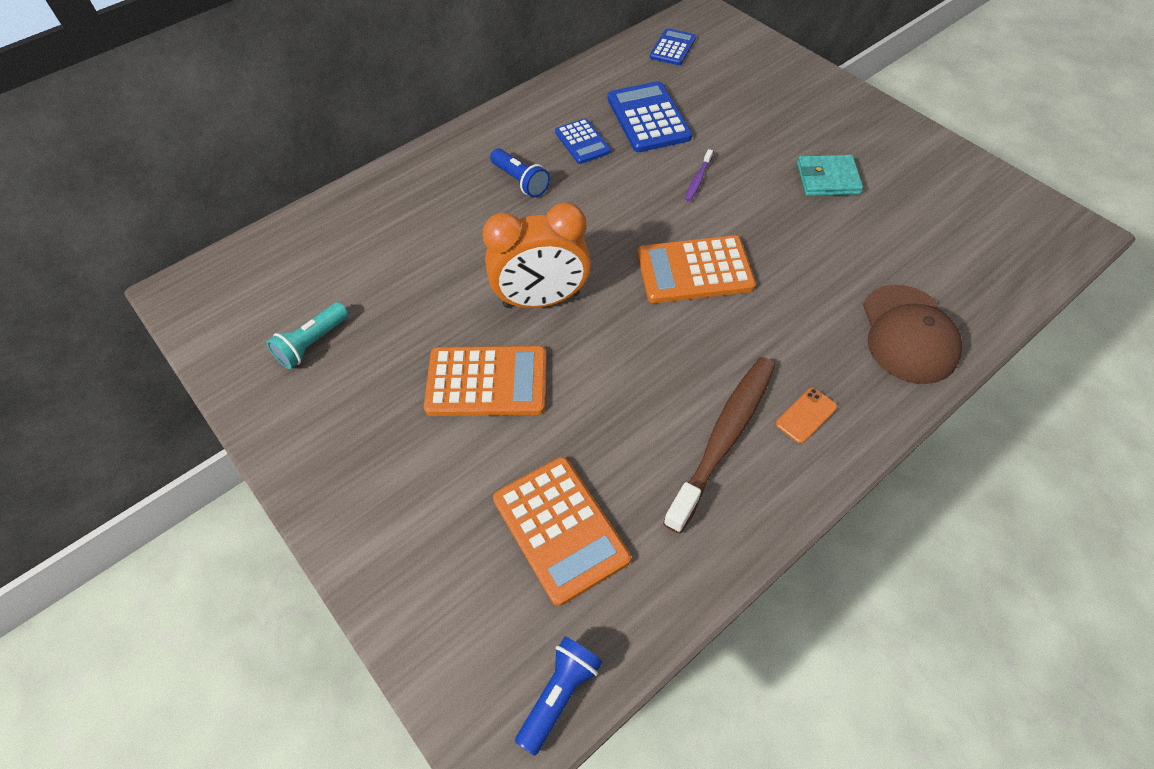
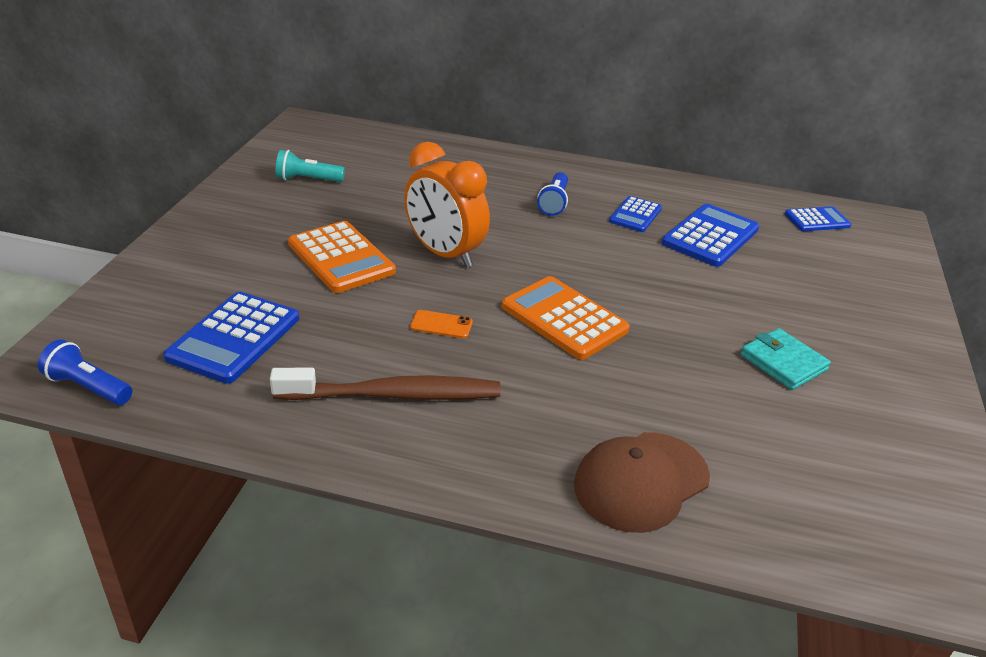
camera: 50 degrees right, 20 degrees down
(559, 695) = (88, 387): blue flashlight -> blue flashlight turned 150 degrees counterclockwise
(560, 529) = (234, 338): orange calculator -> blue calculator
(698, 179) = (674, 286): purple toothbrush -> none
(806, 415) = (465, 438): orange phone -> orange phone (441, 325)

